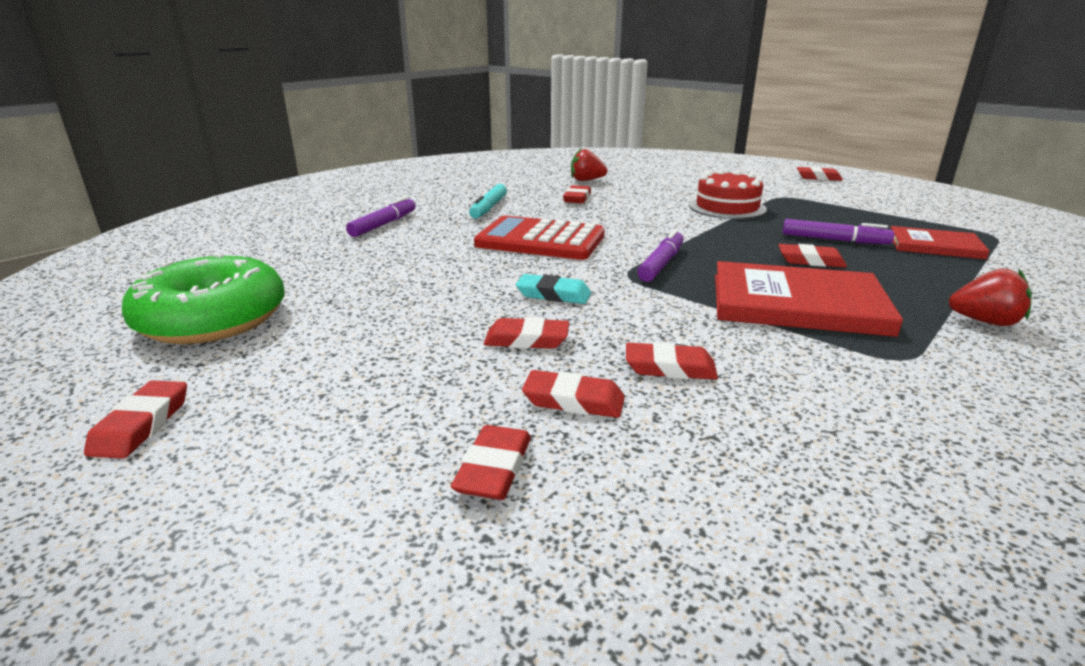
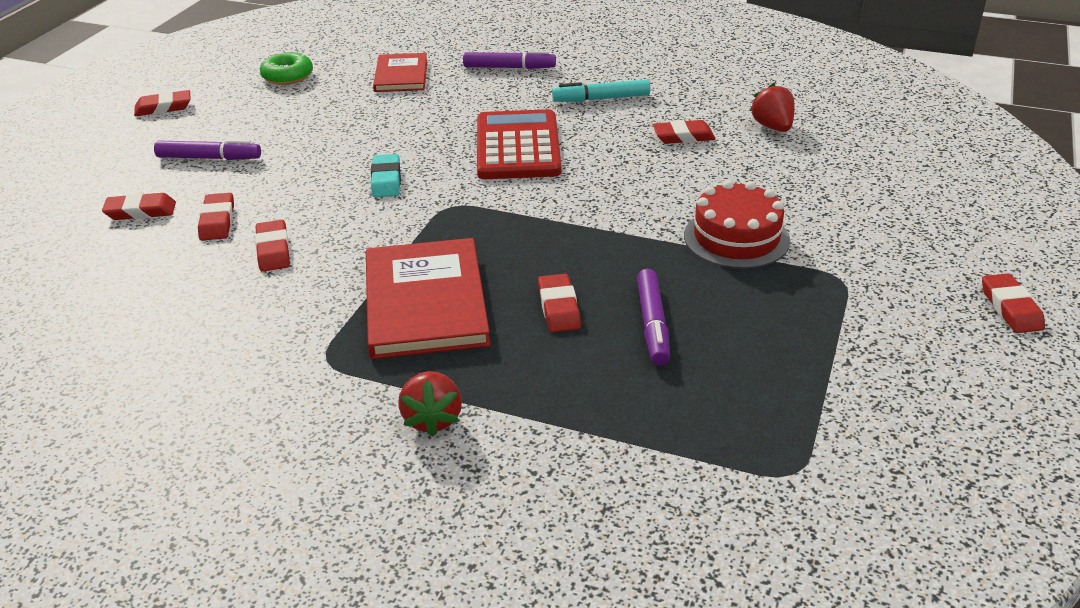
camera: 70 degrees right, 10 degrees up
(212, 319) = (287, 76): green donut -> green donut, size x0.53
(526, 340) = (298, 187): red eraser -> none
(661, 264) = (491, 219): purple marker -> purple marker (209, 158)
(935, 246) = (688, 407): red book -> red book (401, 75)

